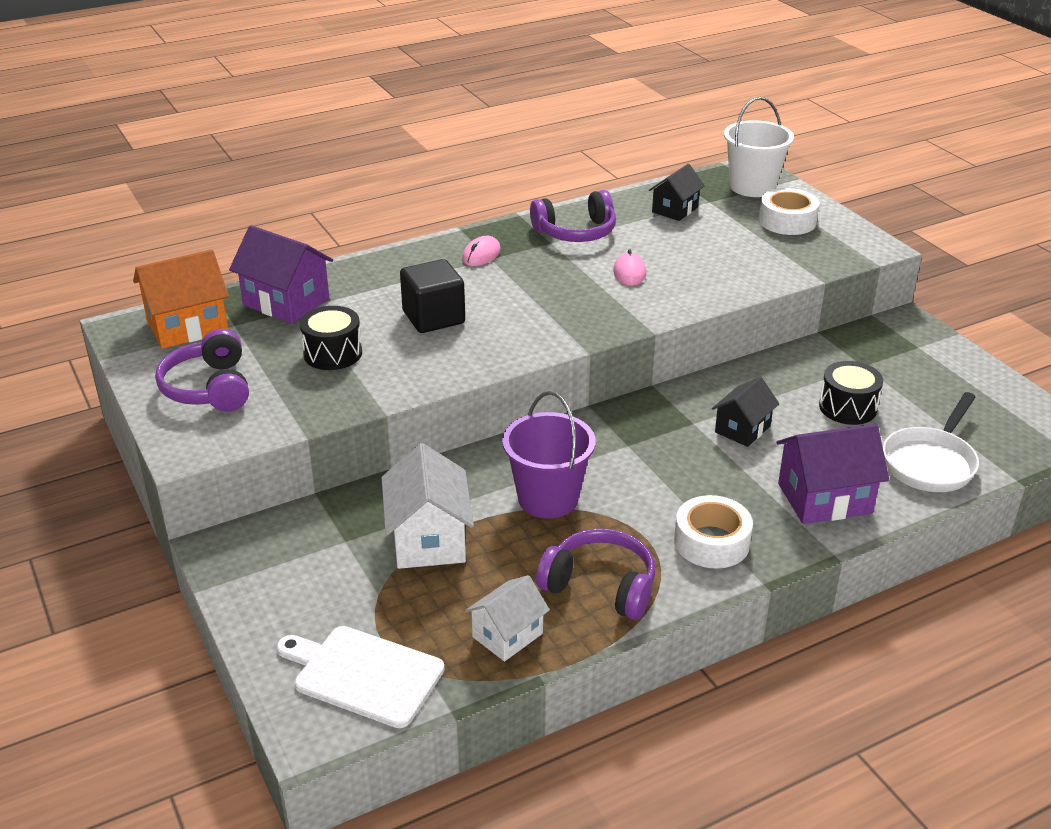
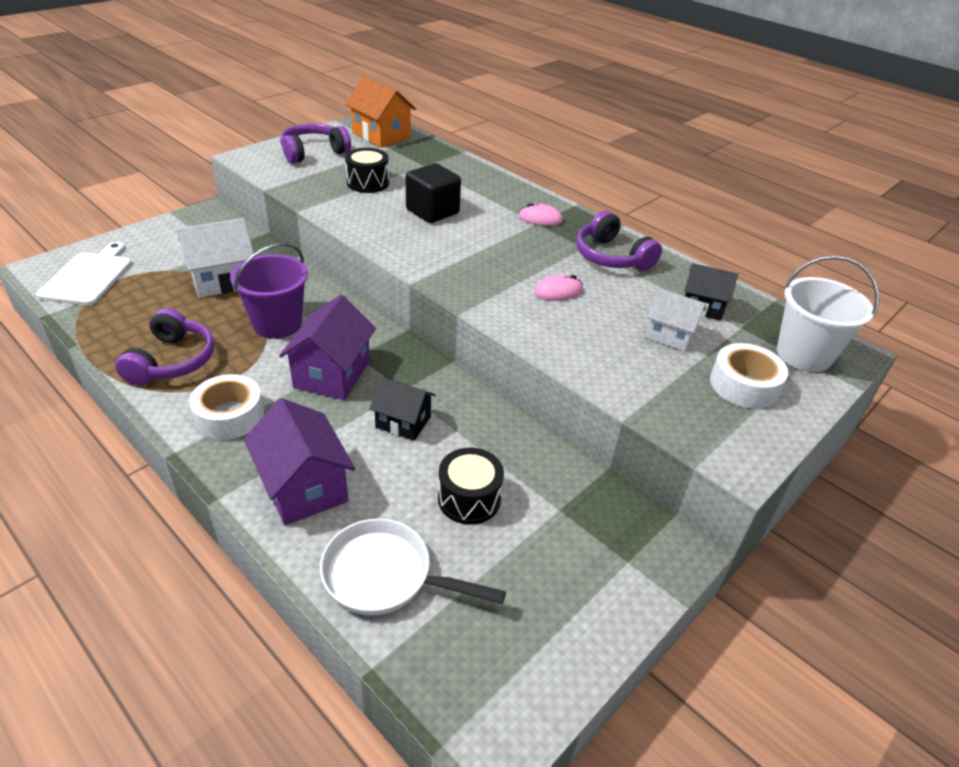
camera: 70 degrees right, 5 degrees up
(286, 302) = (426, 159): purple house -> purple house (332, 374)
(507, 635) = (120, 325): white house -> white house (670, 335)

